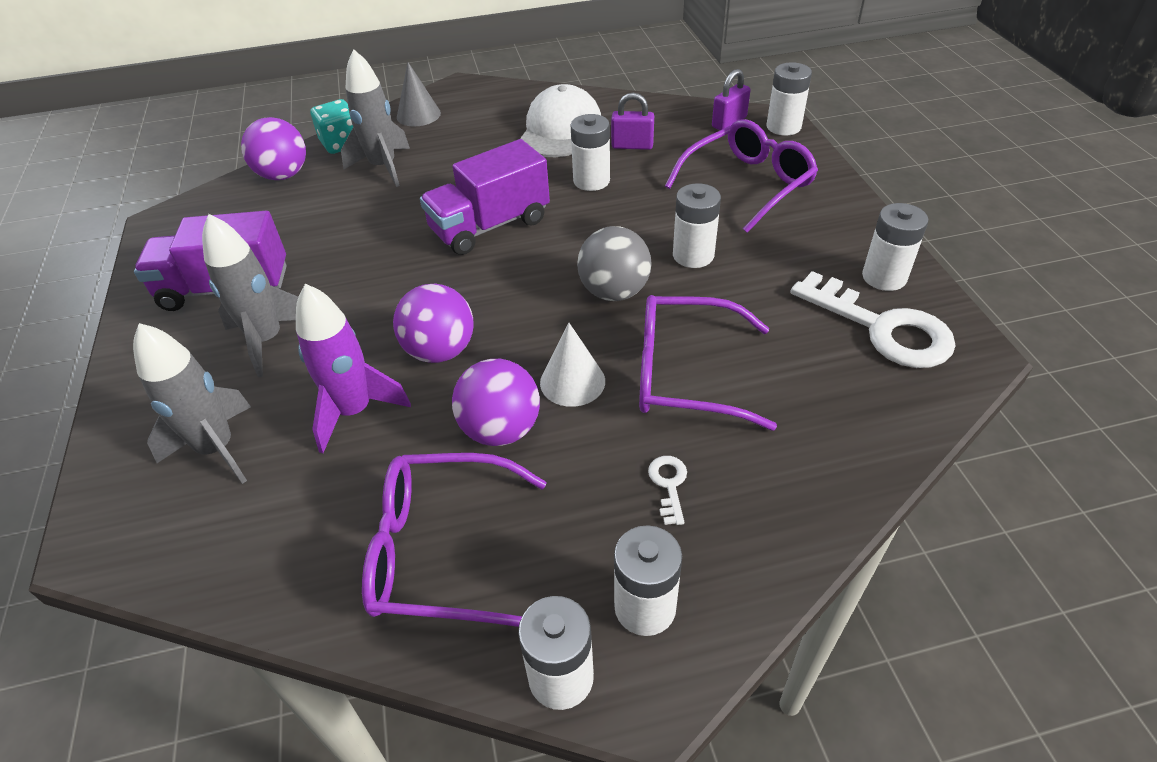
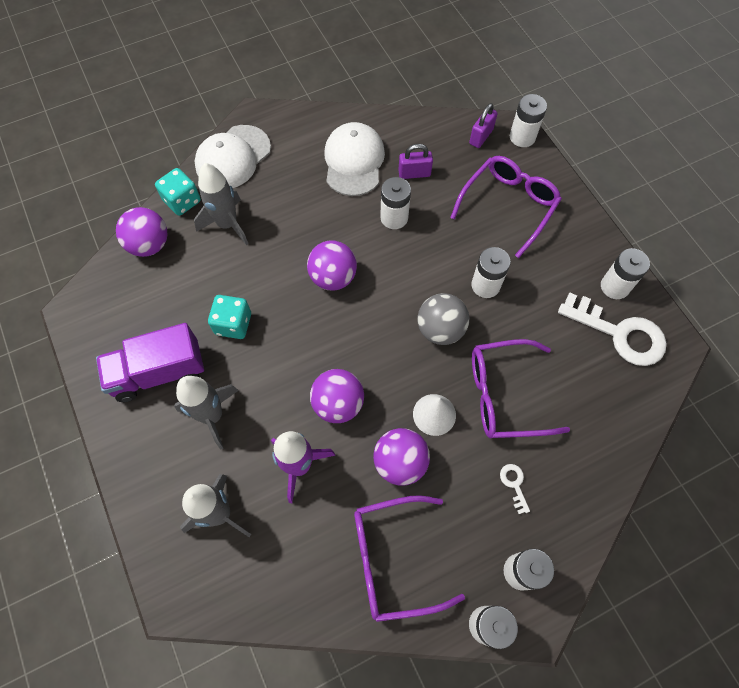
camera: 15 degrees left, 20 degrees up
(343, 254) = (233, 324): none -> turquoise dice
(418, 115) = (233, 157): grey cone -> white cap
(490, 226) = (333, 277): purple truck -> purple ball

